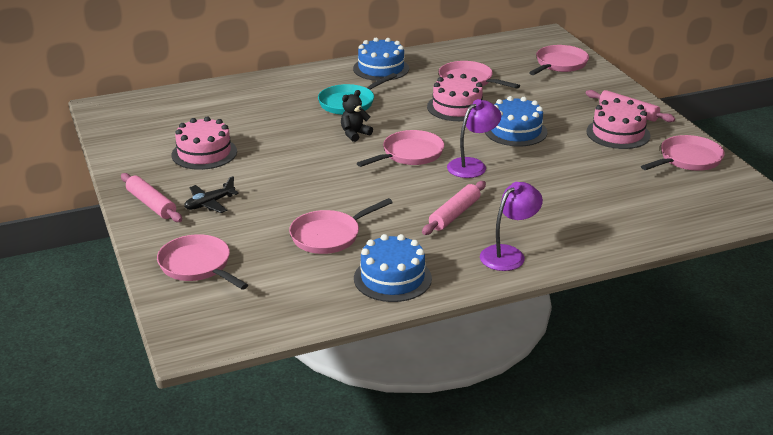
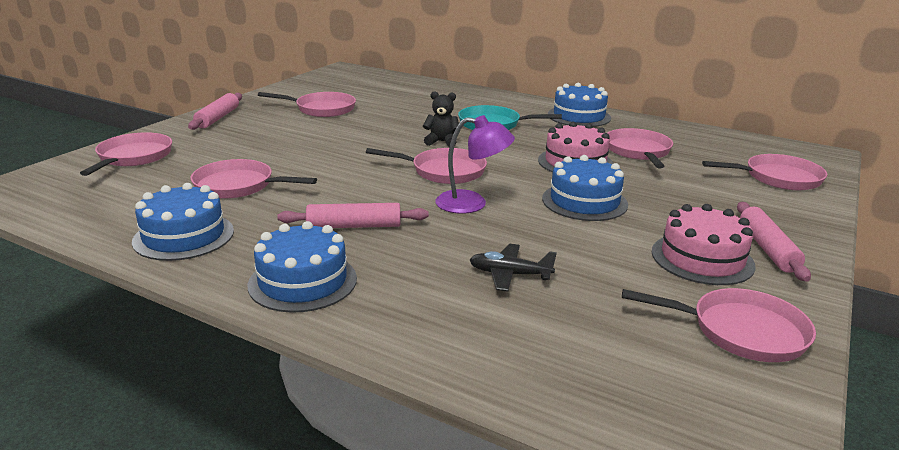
camera: 50 degrees right, 5 degrees down
(204, 153) = (321, 109): pink cake -> pink pan
(209, 204) = (242, 132): black plane -> black plane (509, 274)
(508, 254) = (303, 281): purple lamp -> blue cake

